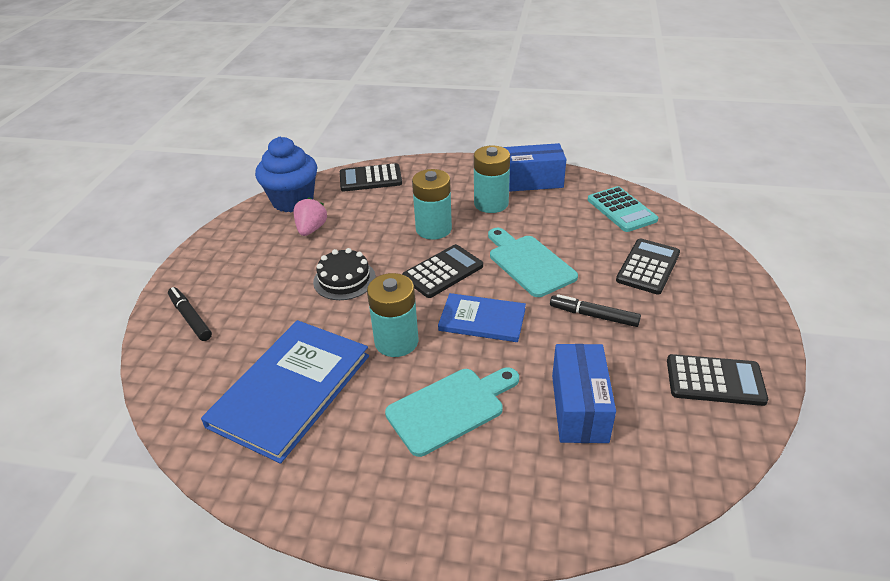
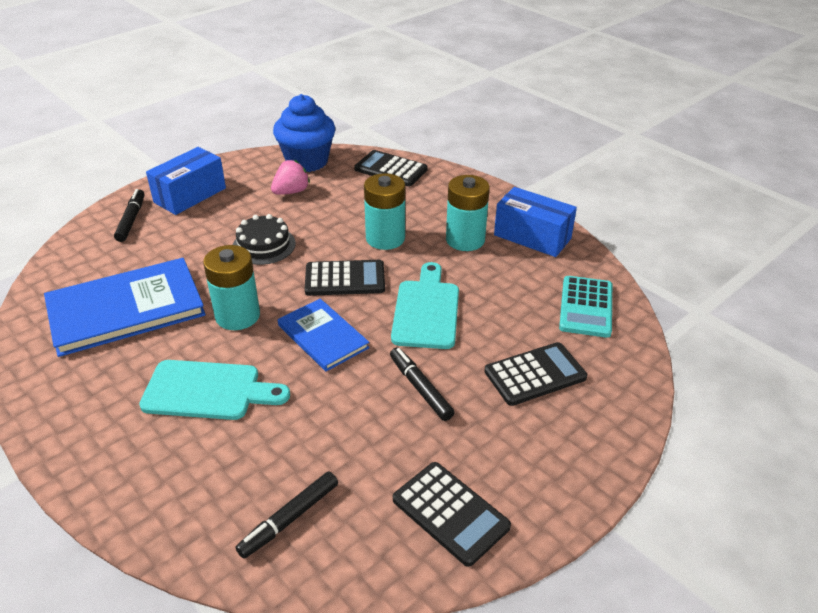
camera: 35 degrees right, 0 degrees up
(579, 408) = (301, 455): blue box -> blue box (190, 195)
(629, 454) = (289, 519): none -> black marker

